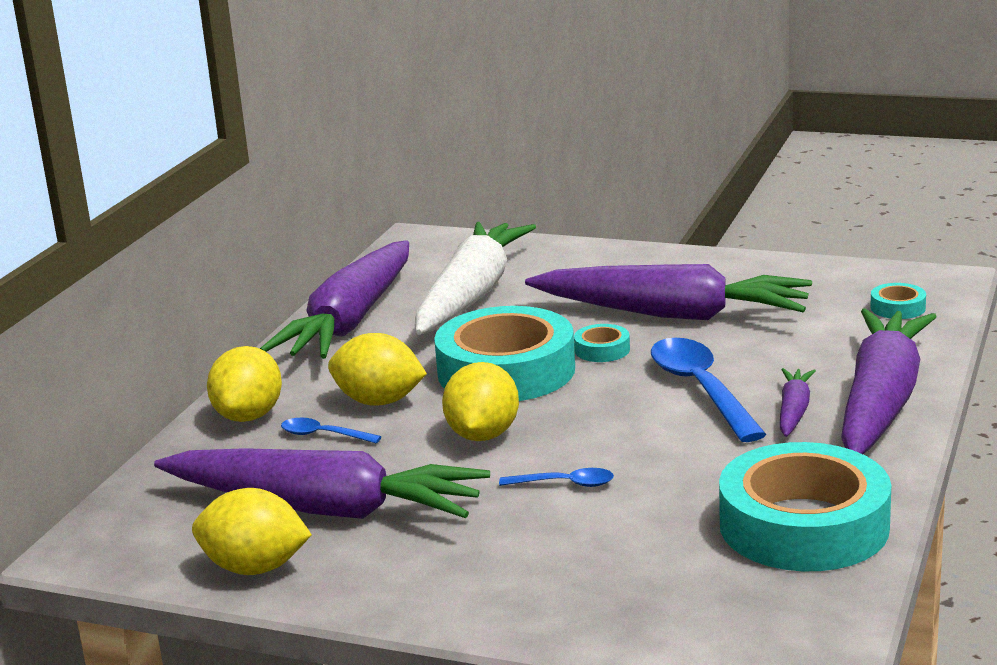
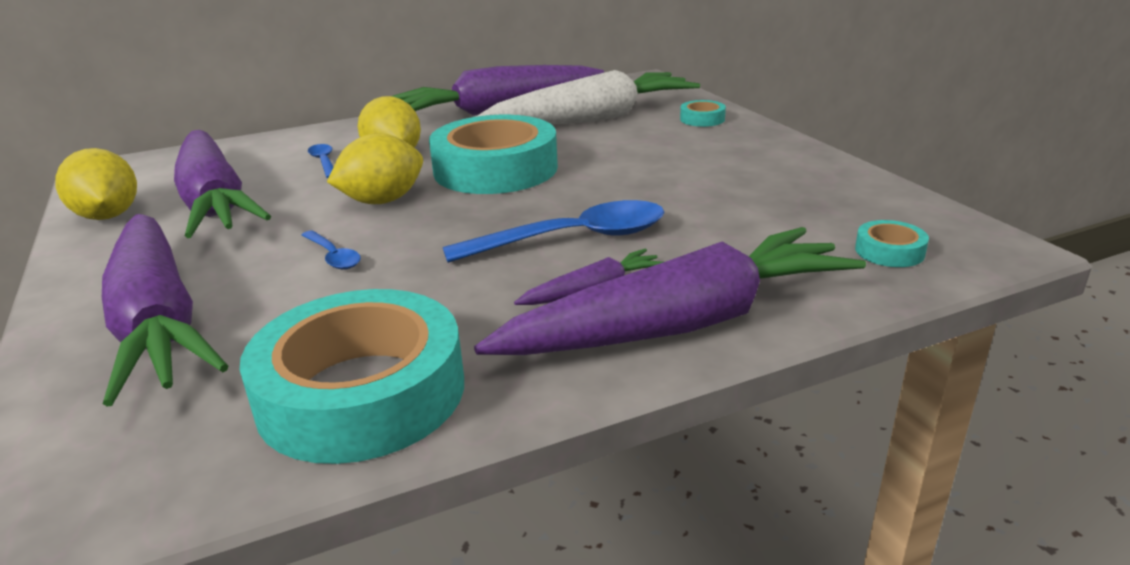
camera: 45 degrees right, 5 degrees up
(249, 416) = (328, 137): yellow lemon -> none
(602, 350) = (580, 181): turquoise tape -> turquoise tape (702, 119)
(672, 314) = (685, 178): purple carrot -> purple carrot (158, 322)
(701, 390) = (572, 239): blue spoon -> blue spoon turned 45 degrees clockwise

